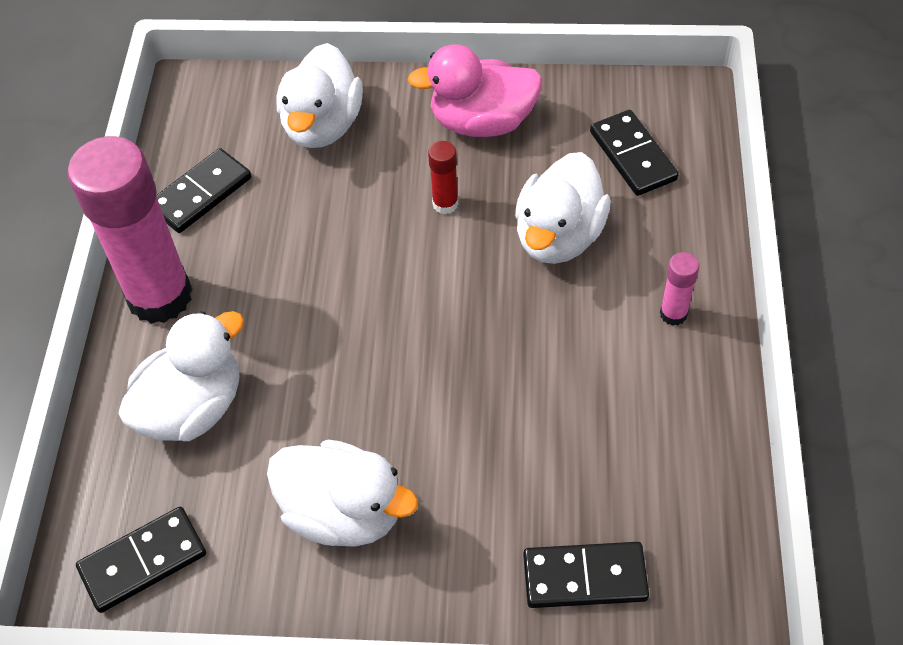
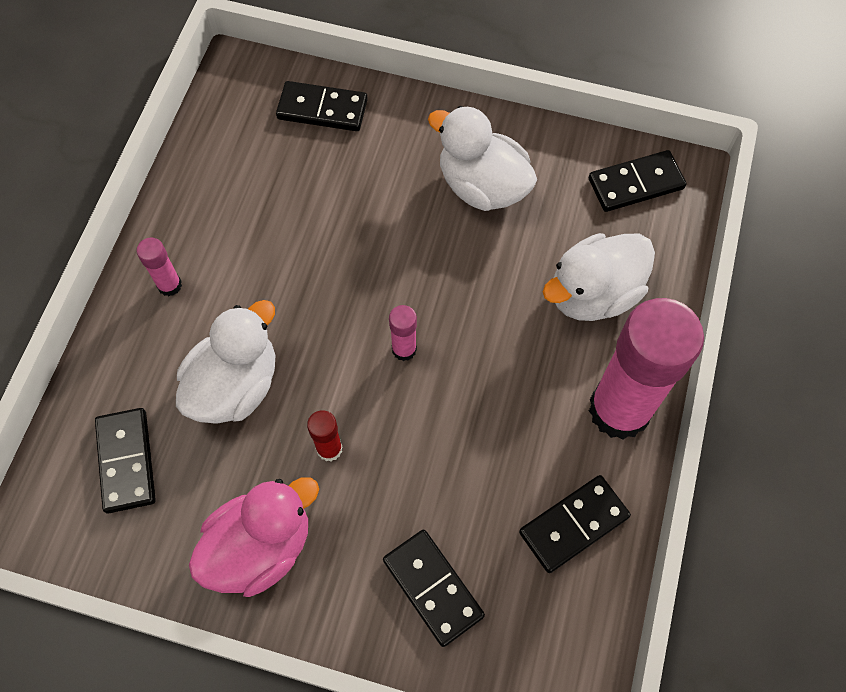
camera: 170 degrees left, 10 degrees up
(322, 125) = (432, 588): white duck -> black domino
(395, 305) = (404, 349): none -> pink glue stick
(482, 122) = (260, 547): pink duck -> pink duck turned 45 degrees counterclockwise

